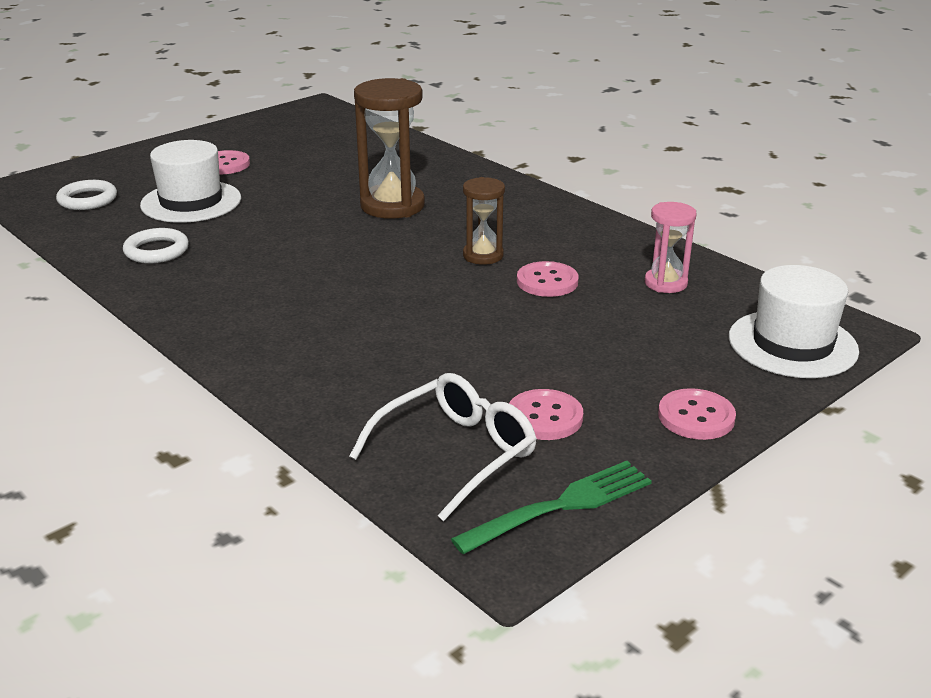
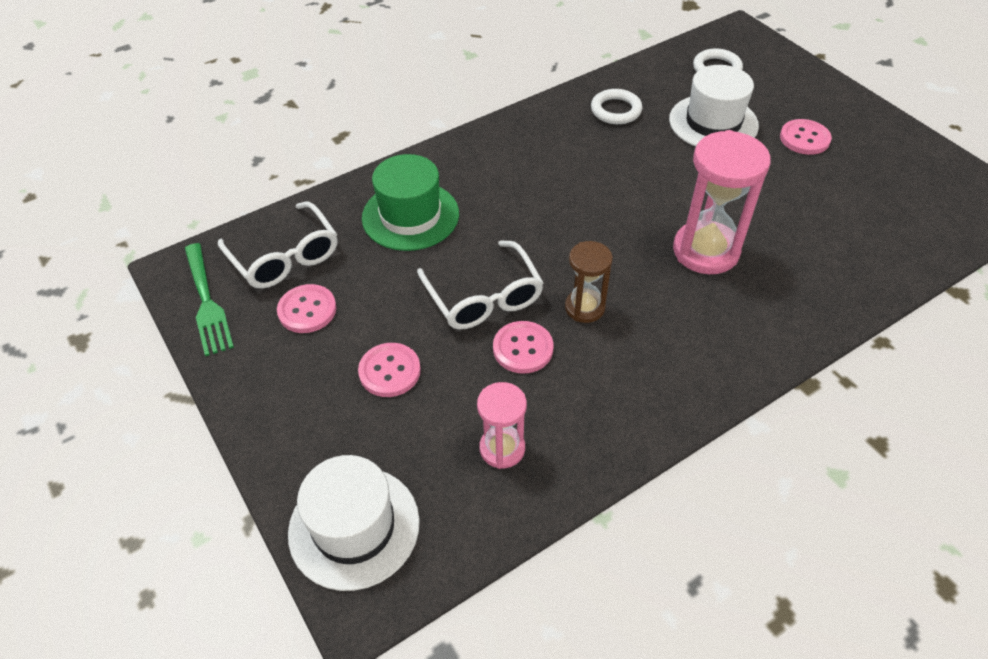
camera: 100 degrees right, 20 degrees up
(360, 366) = (410, 216): none -> green hat
(392, 206) = (705, 251): brown hourglass -> pink hourglass
(486, 306) = (484, 298): none -> white glasses
(696, 417) = (270, 407): pink button -> pink button (389, 371)

